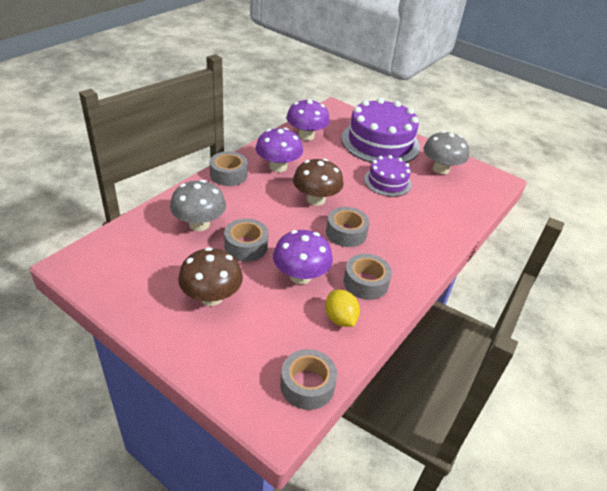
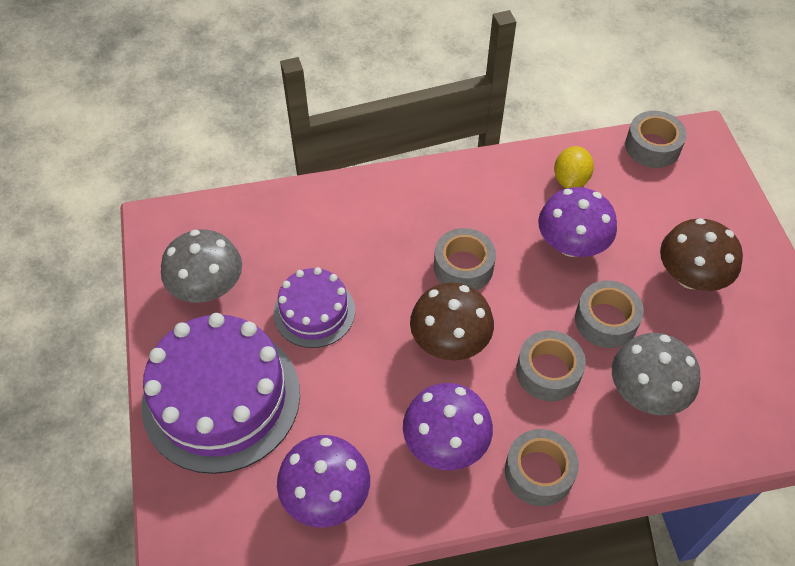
camera: 135 degrees left, 15 degrees up
(365, 282) = (506, 197): grey tape -> grey tape (548, 372)

